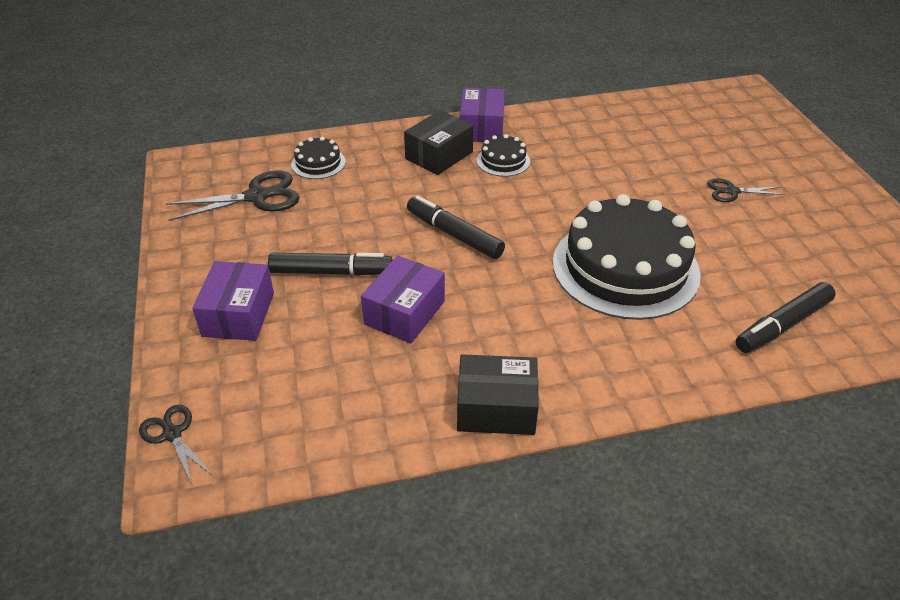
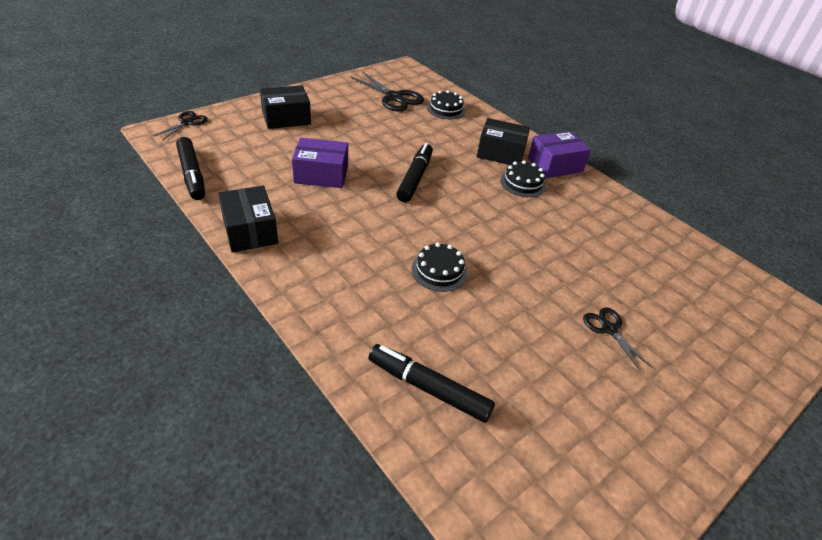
camera: 60 degrees right, 0 degrees up
(239, 314) = (286, 118): purple box -> black box
(331, 272) = (342, 139): black marker -> black marker (192, 174)
(625, 267) = (439, 271): black cake -> black cake, size x0.43

